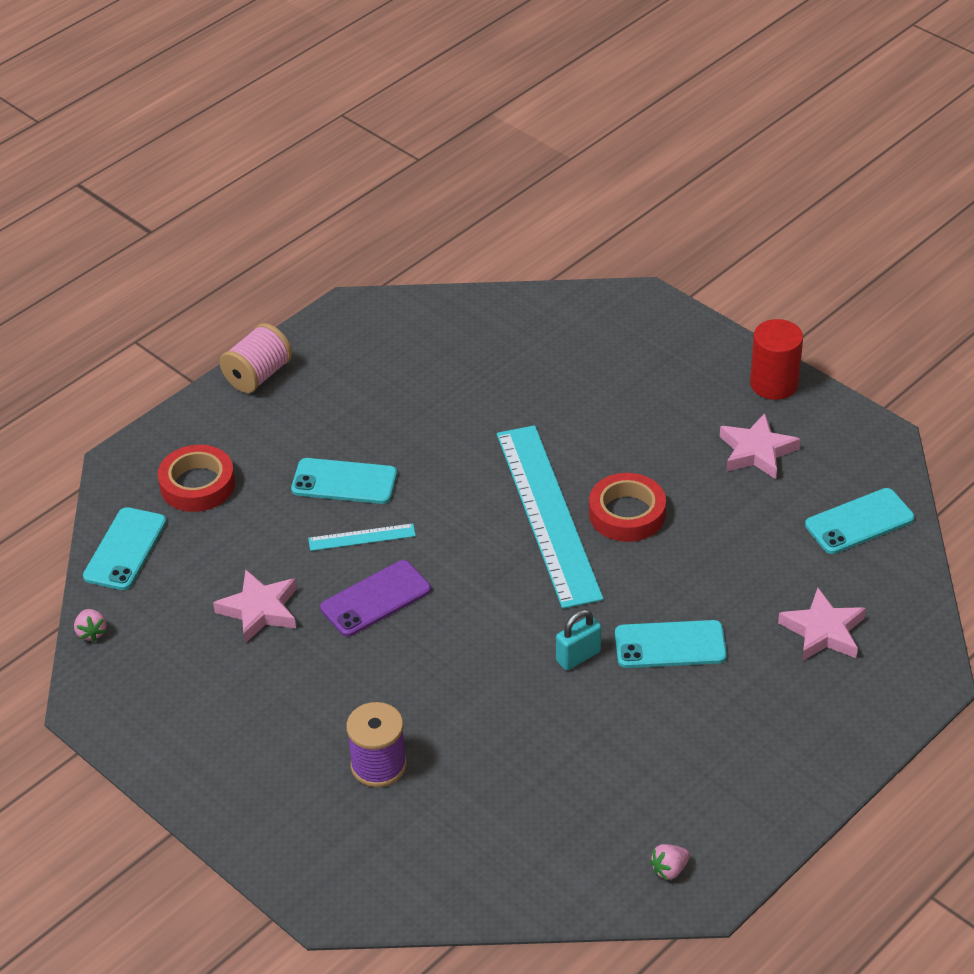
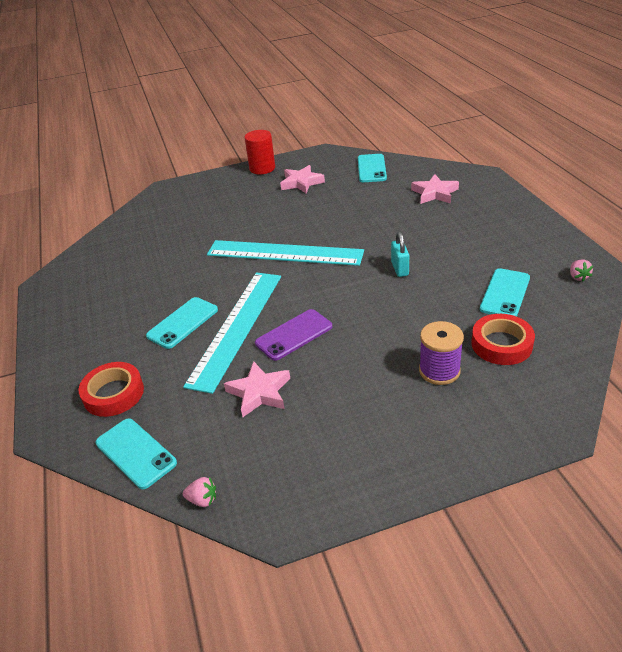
camera: 60 degrees left, 5 degrees down
(258, 375) = (49, 337): pink spool -> none
(362, 537) = (236, 327): turquoise ruler -> turquoise ruler, size x2.38
(375, 599) = (294, 335): purple phone -> purple phone turned 60 degrees clockwise
(627, 514) = (308, 228): red tape -> red tape (501, 344)
(670, 645) = (412, 237): turquoise phone -> turquoise phone (505, 293)

